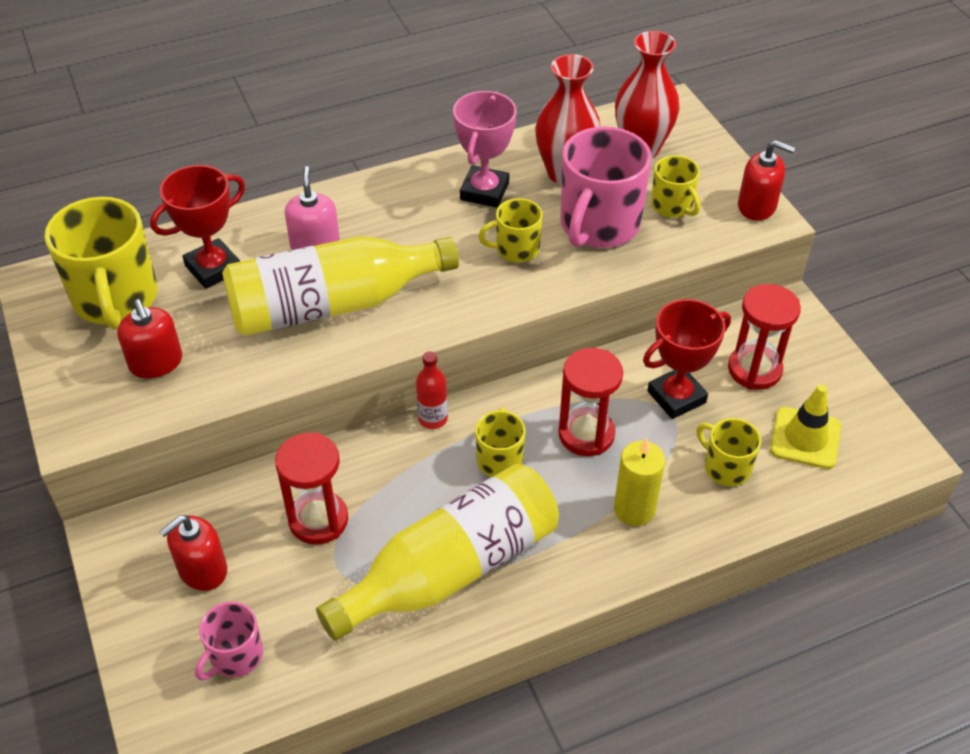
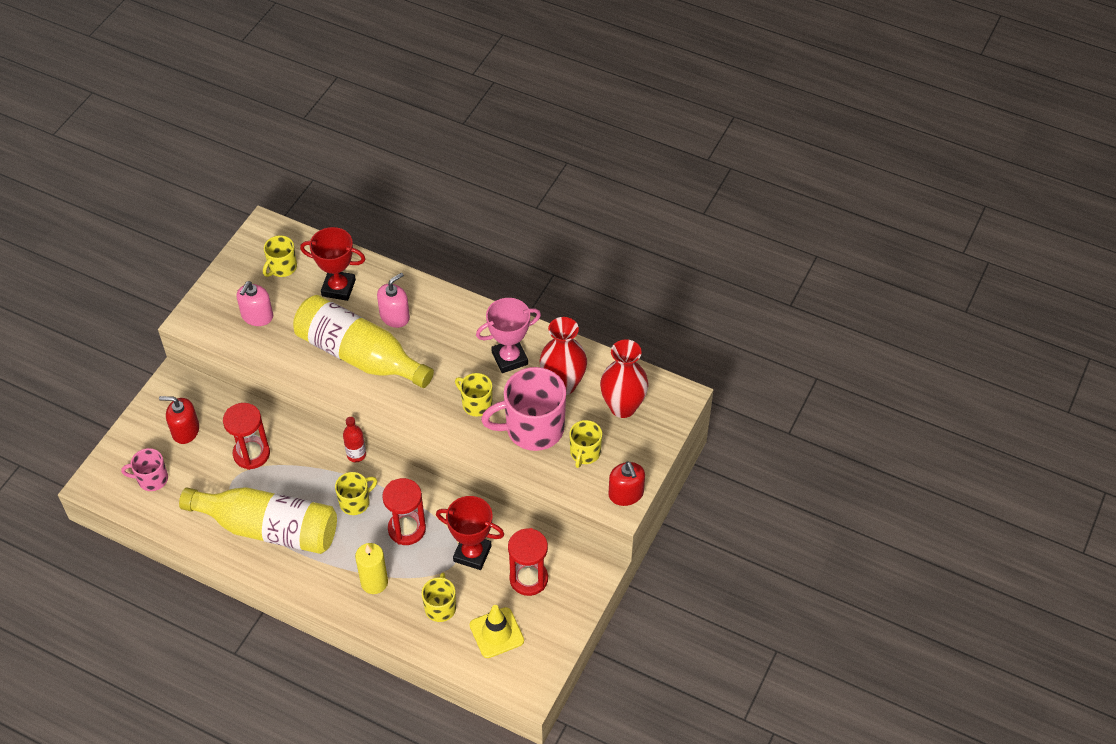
camera: 50 degrees right, 5 degrees up
(116, 299) = (282, 267): yellow mug -> yellow mug, size x0.53
(156, 363) = (257, 316): red soap dispenser -> pink soap dispenser

